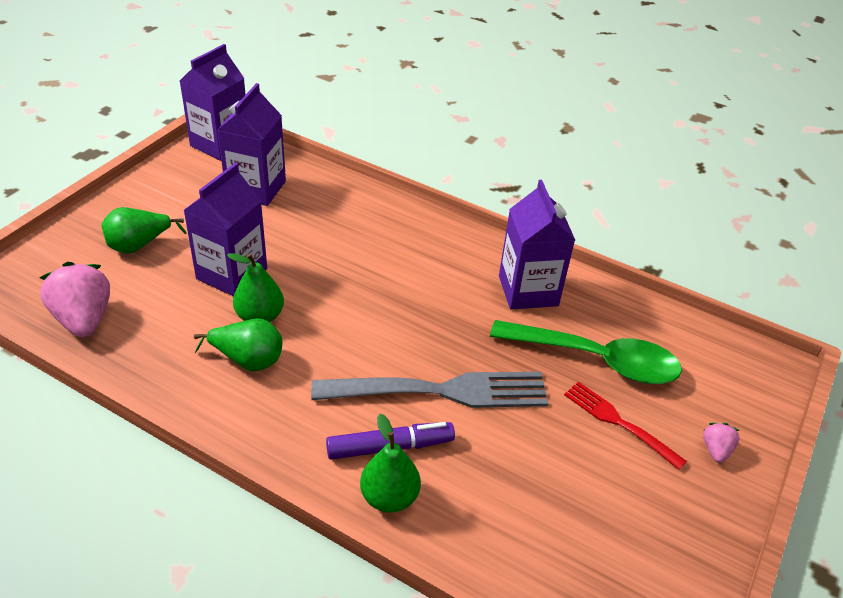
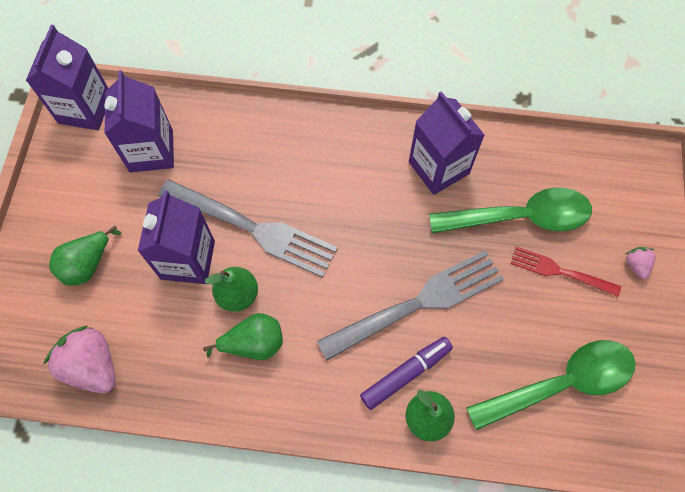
camera: 20 degrees left, 25 degrees up
(309, 272) = (252, 228): none -> grey fork
(567, 527) = (561, 383): none -> green spoon

